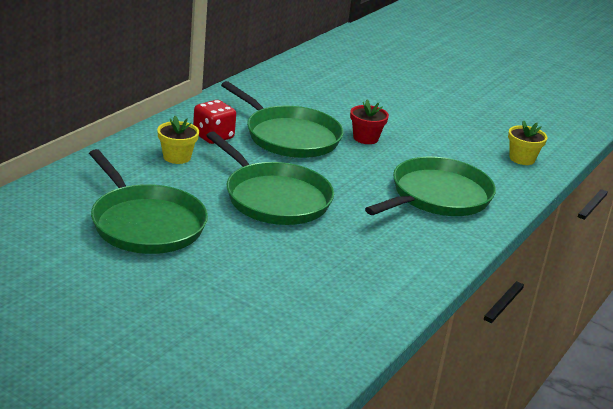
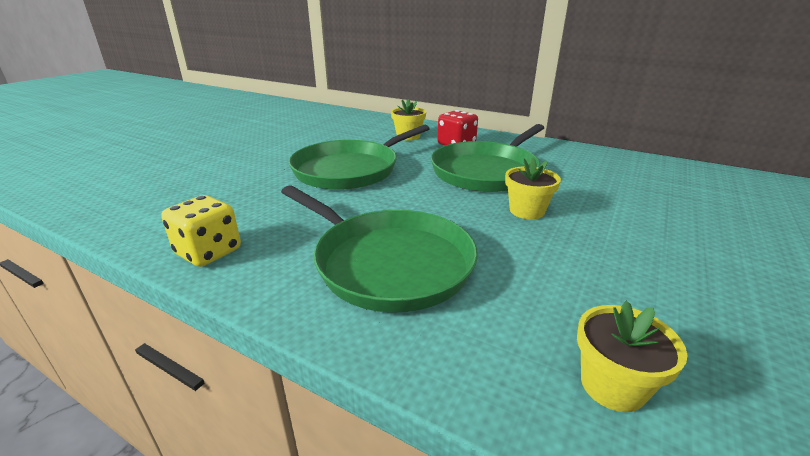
camera: 90 degrees right, 0 degrees up
(145, 223) = (300, 135): green pan -> none
(365, 138) = (527, 211): red flower pot -> yellow flower pot
(429, 263) = (209, 252): none -> yellow dice

